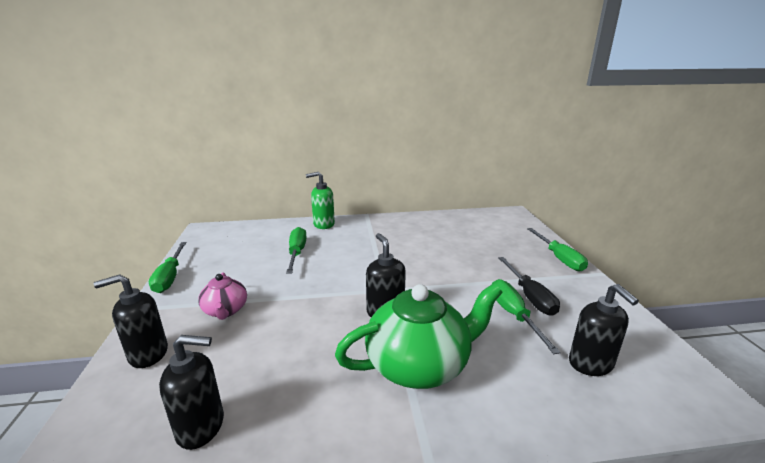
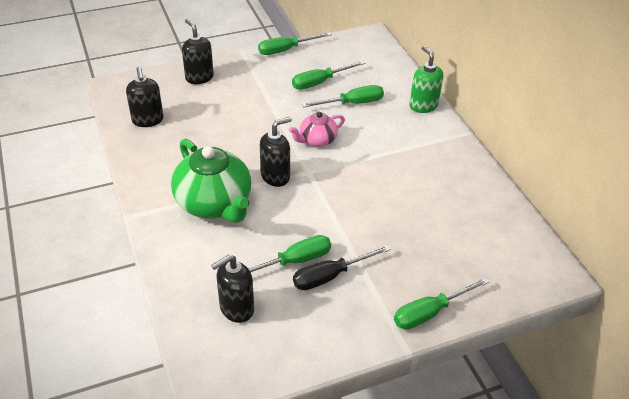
camera: 75 degrees right, 20 degrees up
(225, 311) = (251, 92): pink teapot -> pink teapot (317, 140)
(249, 264) = (320, 82): none -> green screwdriver

